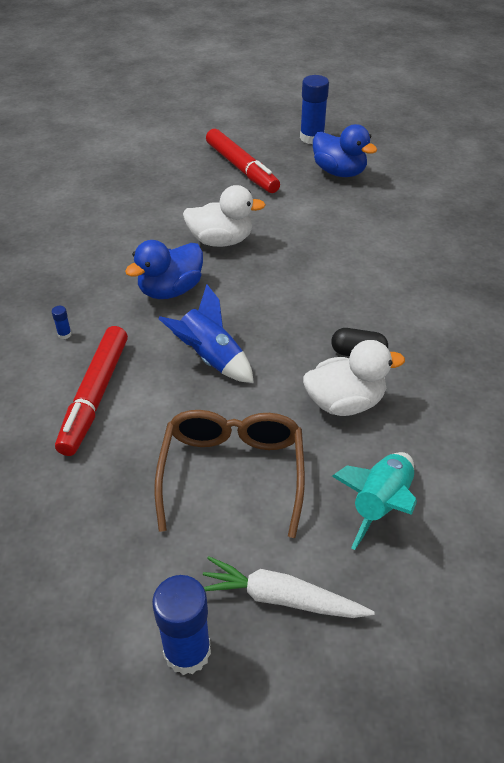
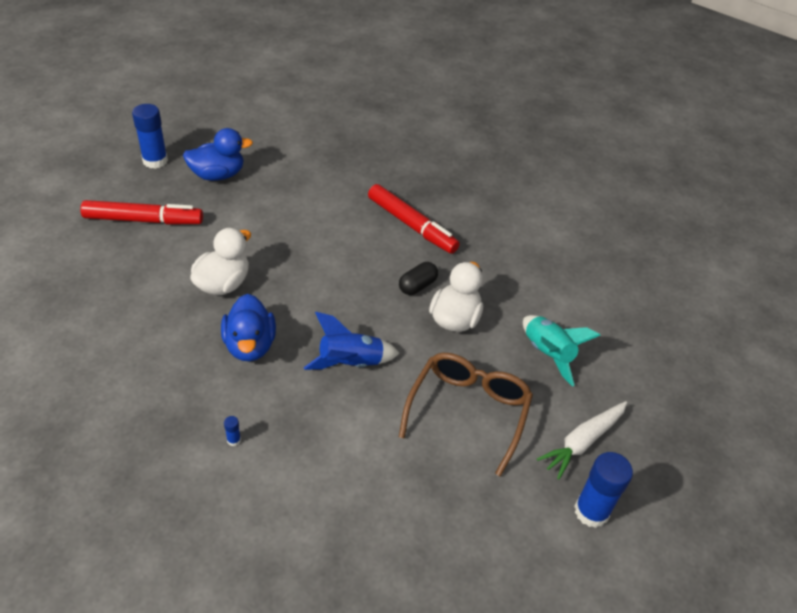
camera: 60 degrees left, 0 degrees up
(95, 396) = (326, 454): red marker -> red marker (411, 225)
(232, 472) = (468, 411): brown glasses -> brown glasses turned 75 degrees clockwise

